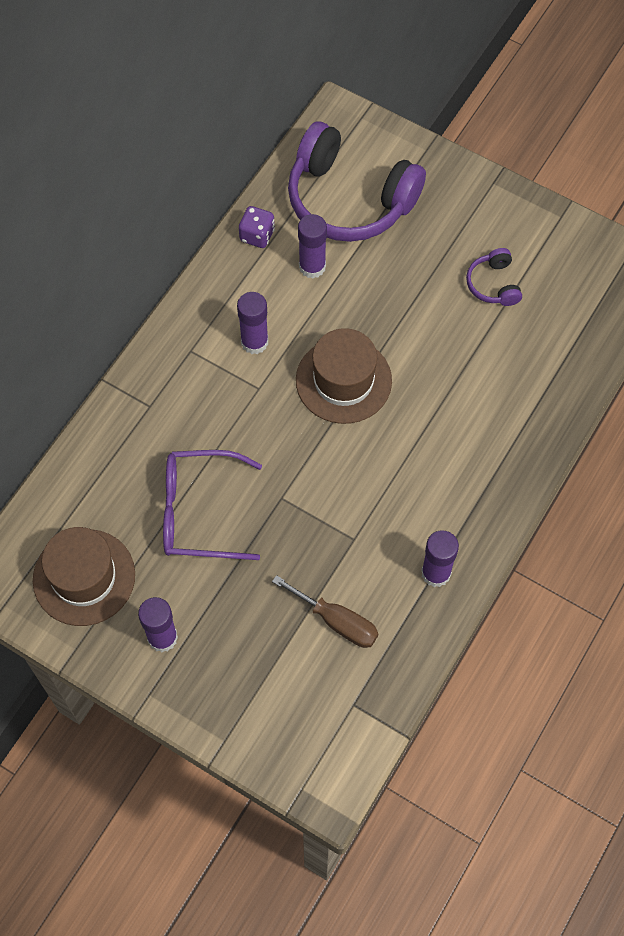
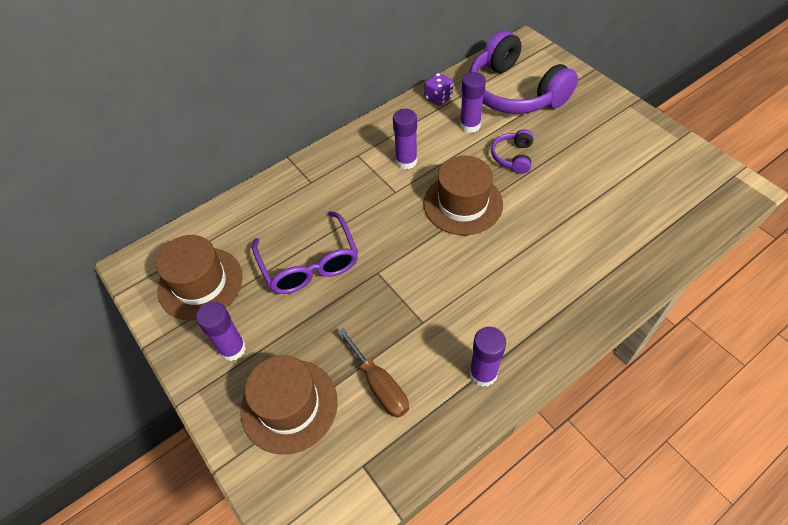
camera: 25 degrees right, 10 degrees down
(199, 512) = (309, 263): purple glasses -> purple glasses turned 135 degrees counterclockwise
(253, 674) = (289, 405): none -> brown hat
(493, 284) = (608, 169): purple headphones -> purple headphones (513, 157)

